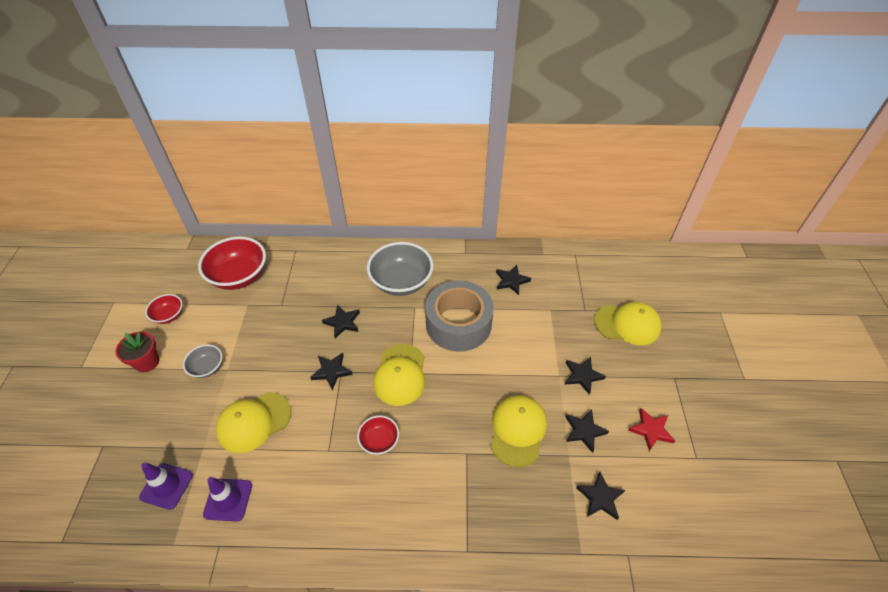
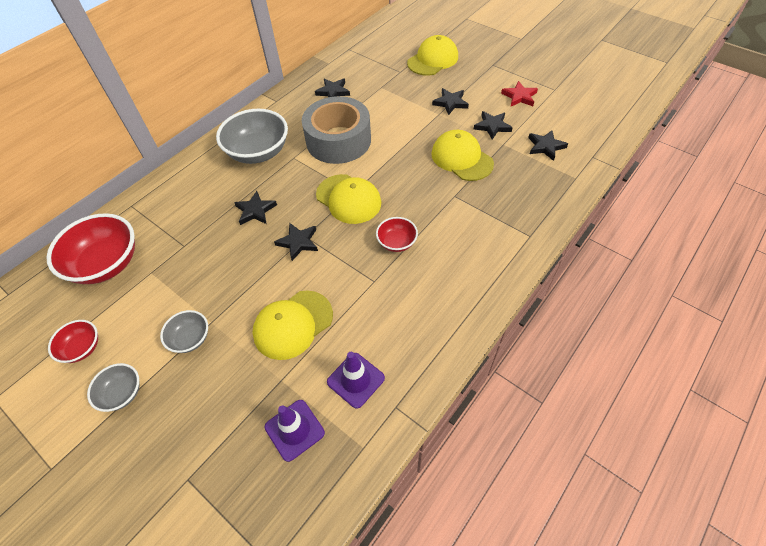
camera: 50 degrees left, 5 degrees up
(147, 362) = (122, 393): red flower pot -> grey bowl
(254, 422) = (293, 324): yellow cap -> yellow cap turned 45 degrees clockwise

